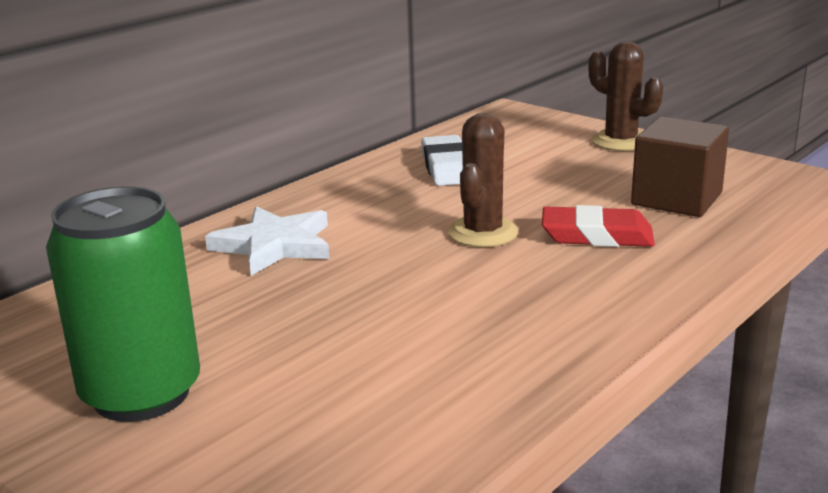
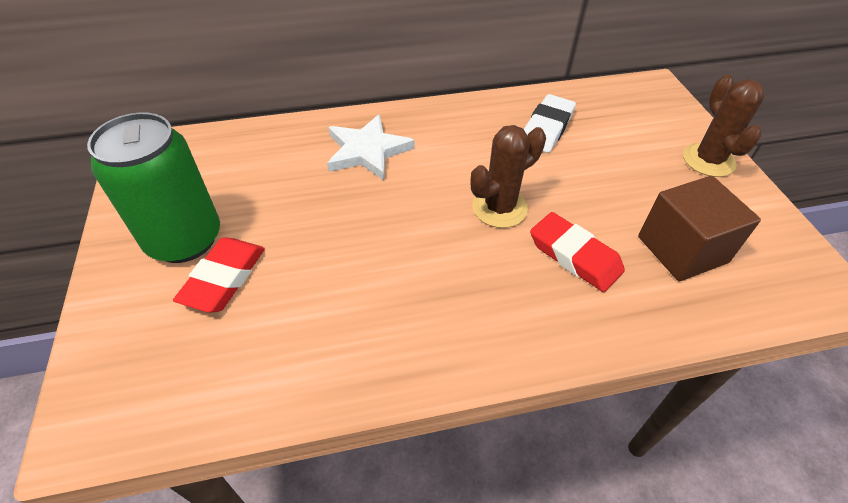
camera: 35 degrees right, 25 degrees up
(249, 398) = (224, 278): none -> red eraser

